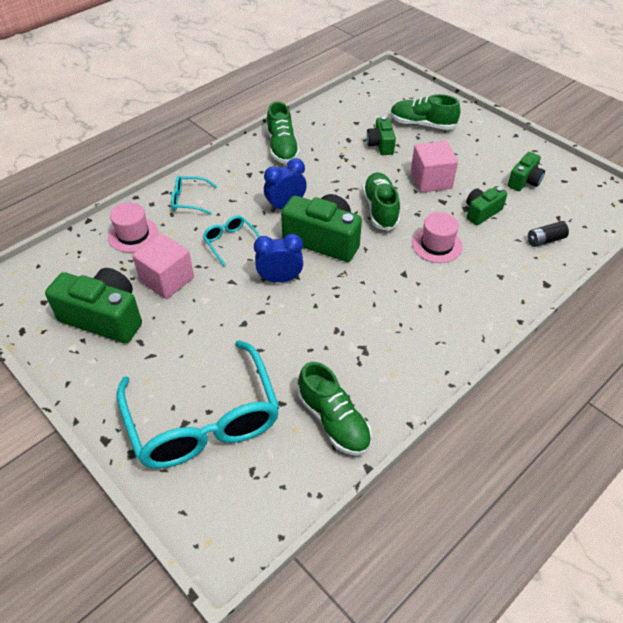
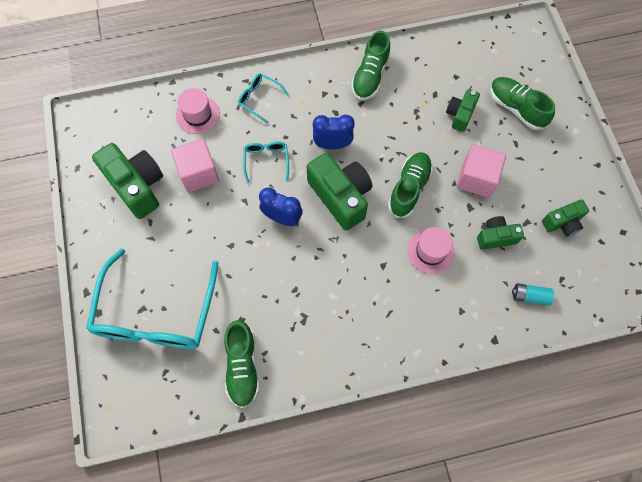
camera: 30 degrees right, 20 degrees up
(545, 240) = (529, 296): black battery -> turquoise battery

